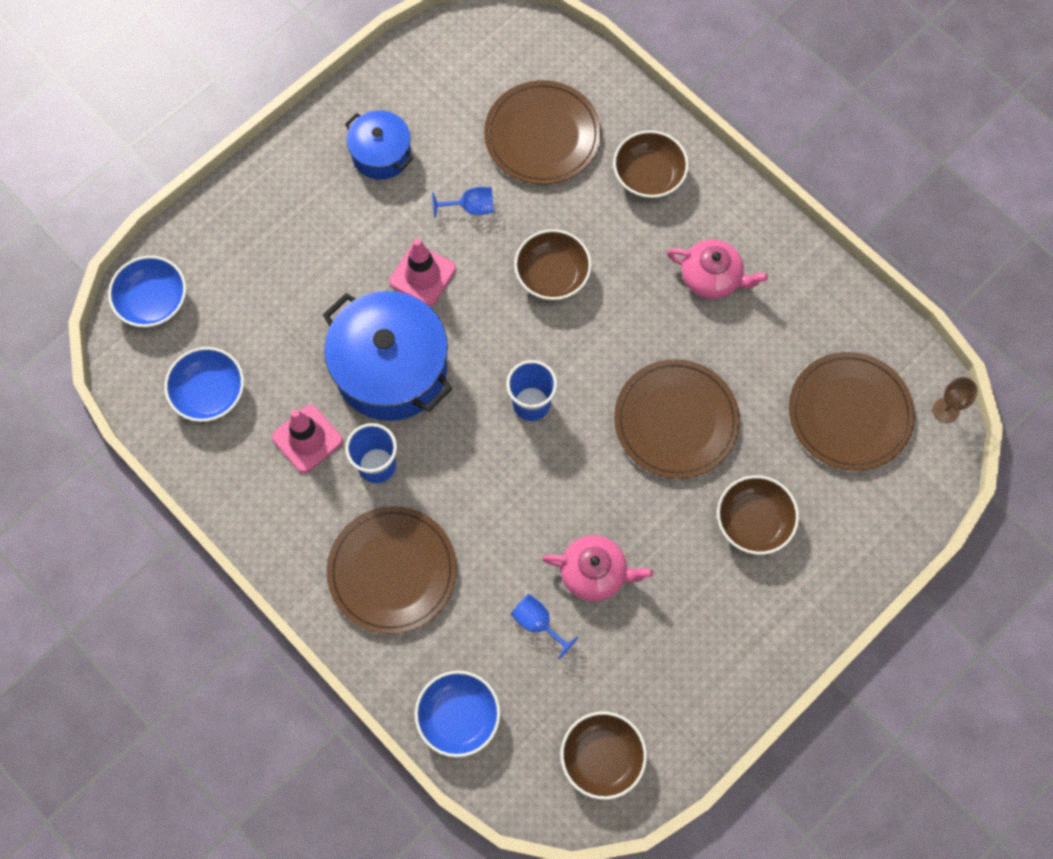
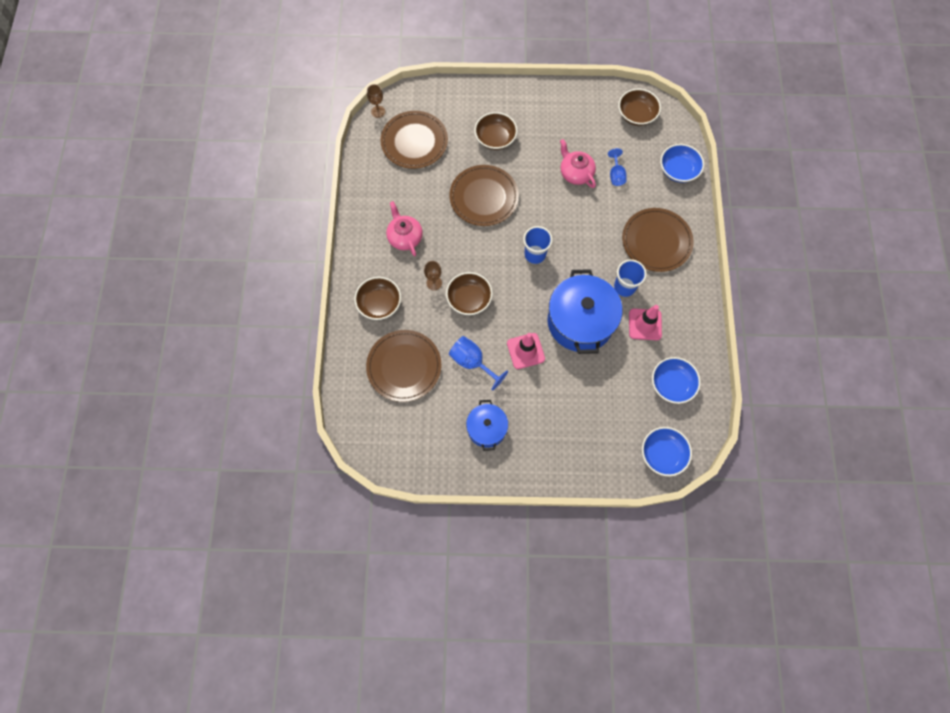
camera: 135 degrees left, 0 degrees up
(471, 208) = (472, 362): blue goblet -> blue goblet, size x1.52
(614, 255) = (434, 283): none -> brown goblet

